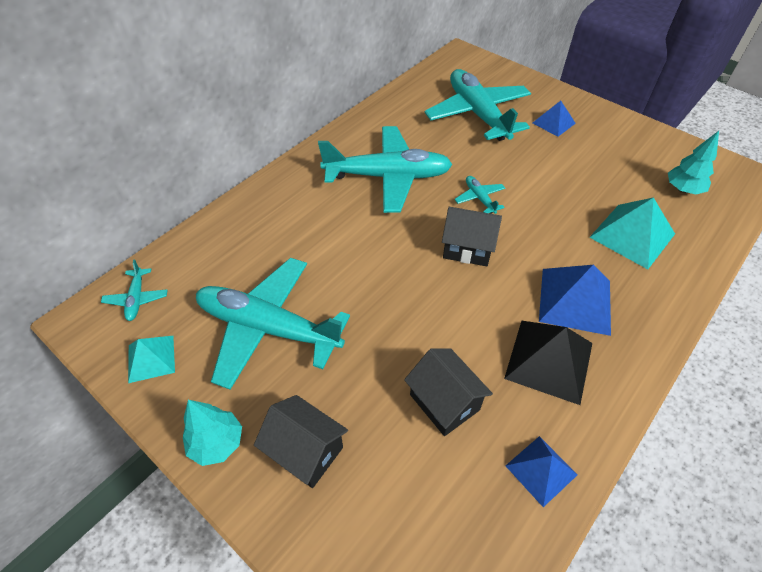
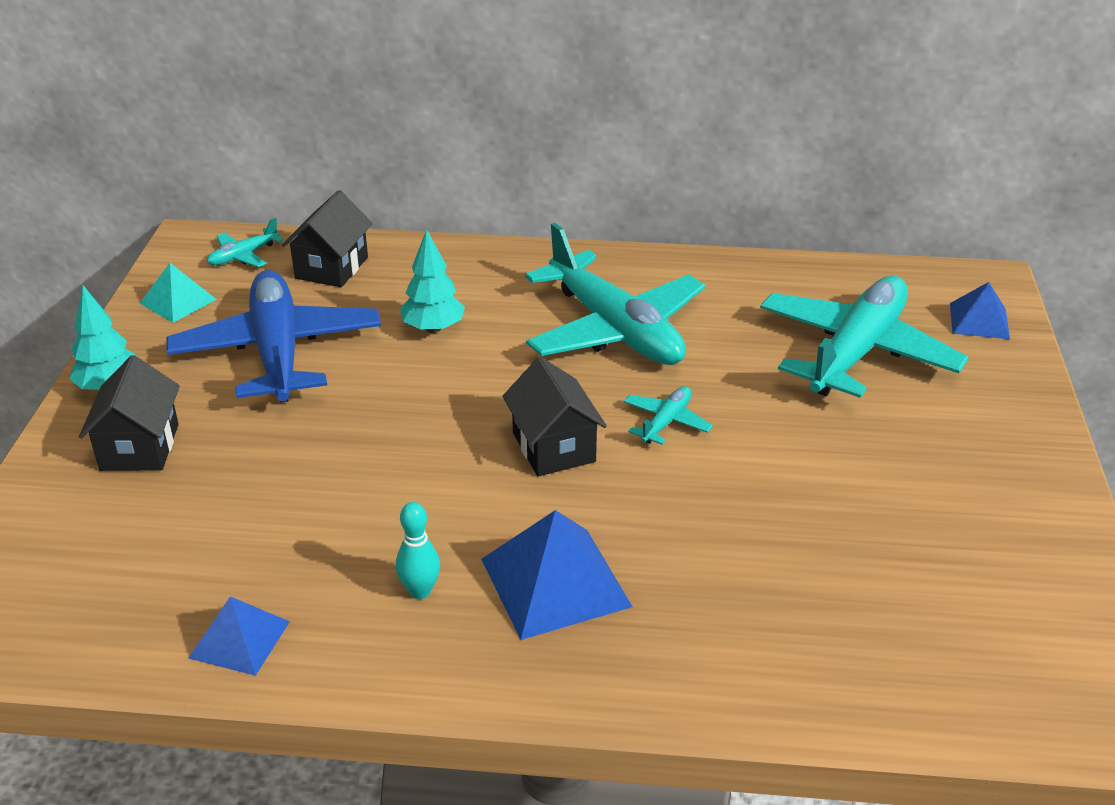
camera: 55 degrees right, 15 degrees down
(268, 328) = (277, 351): turquoise plane -> blue plane
(444, 402) = (279, 522): black house -> black house (331, 268)
(549, 360) = (420, 591): black pyramid -> turquoise bowling pin
(553, 123) = (942, 432): blue pyramid -> blue pyramid (979, 320)
(632, 235) = (763, 603): turquoise pyramid -> none
(683, 190) = (959, 635): turquoise tree -> turquoise tree (433, 328)

